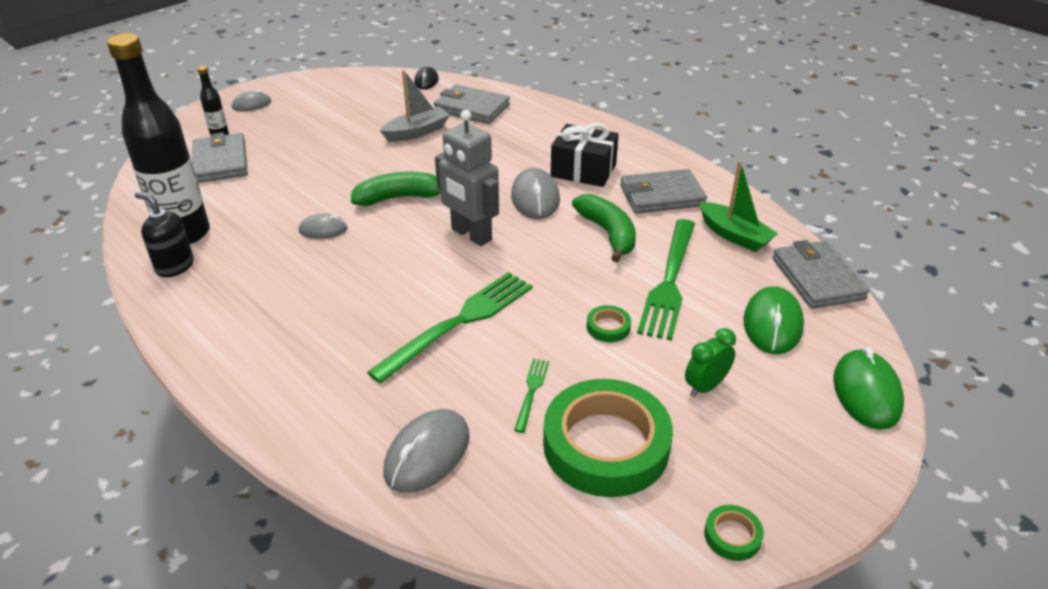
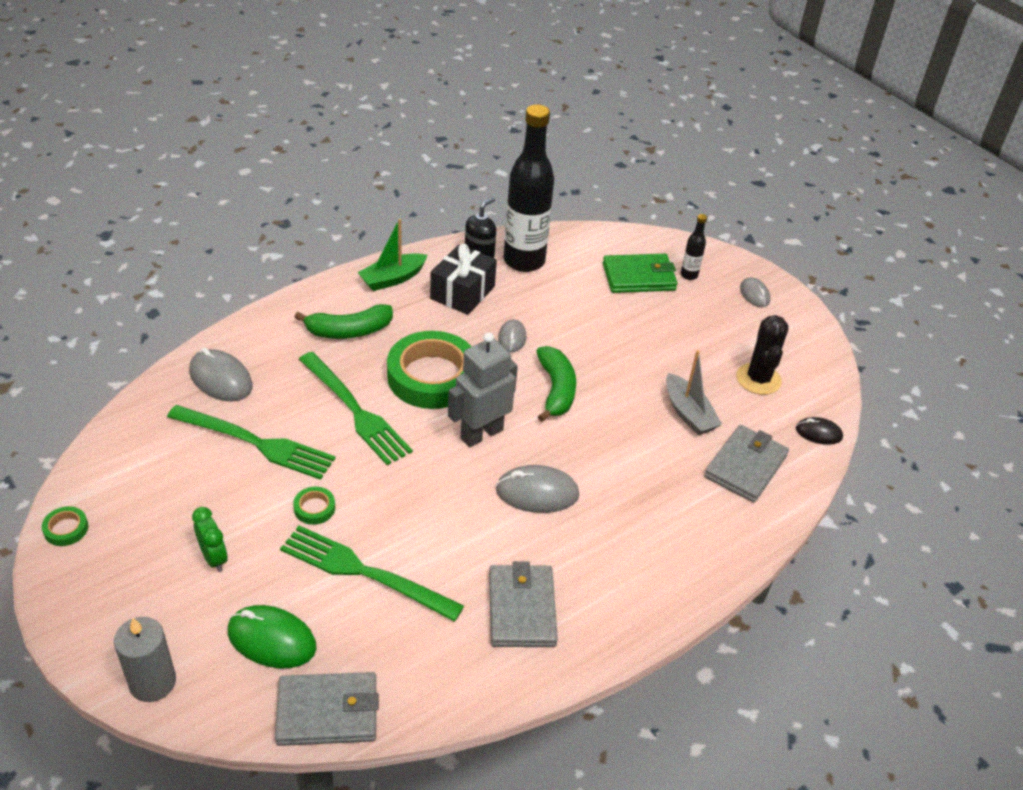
camera: 95 degrees right, 5 degrees up
(220, 162) = (639, 277): grey wallet -> green wallet
(367, 103) = (758, 379): none -> black cactus
(531, 391) = (257, 443): green fork -> green fork, size x2.19
(583, 170) = (588, 546): black gift -> black gift (462, 292)
(606, 445) = (183, 476): green tape -> green tape (432, 376)
(608, 233) = (458, 541): green banana -> green banana (349, 331)
(734, 235) = (427, 657): green boat -> green boat (392, 279)
(866, 392) = (152, 682): green mouse -> grey candle

